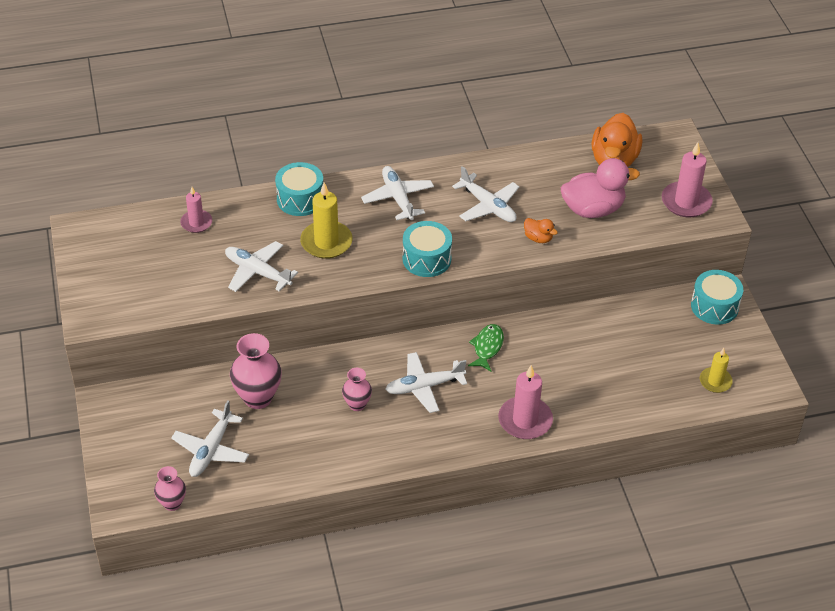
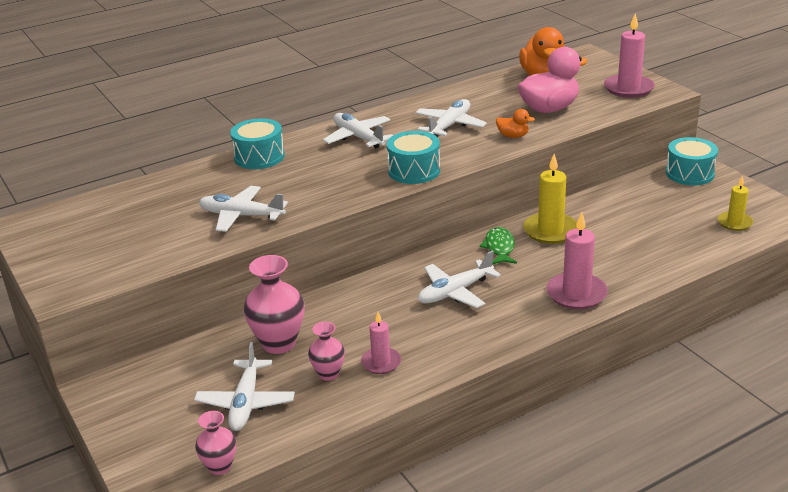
camera: 15 degrees left, 15 degrees down
(196, 223) = (156, 194): pink candle -> pink candle (381, 362)
(326, 242) = (303, 180): yellow candle -> yellow candle (550, 231)
(357, 404) = (392, 323): pink vase -> pink vase (328, 374)
(488, 206) = (450, 125): white plane -> white plane turned 90 degrees counterclockwise

